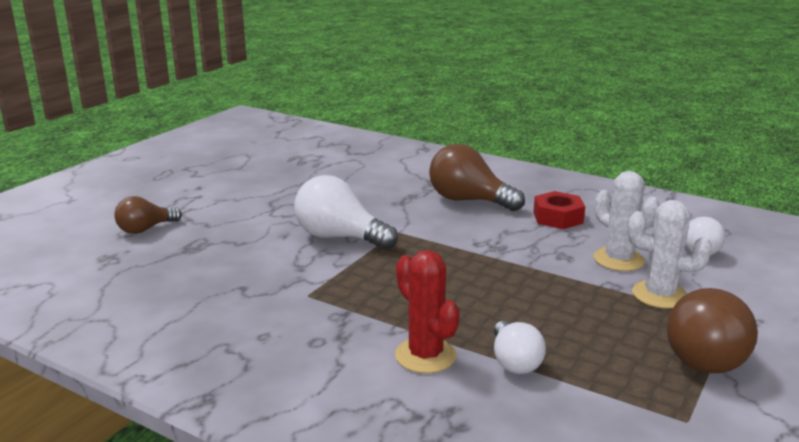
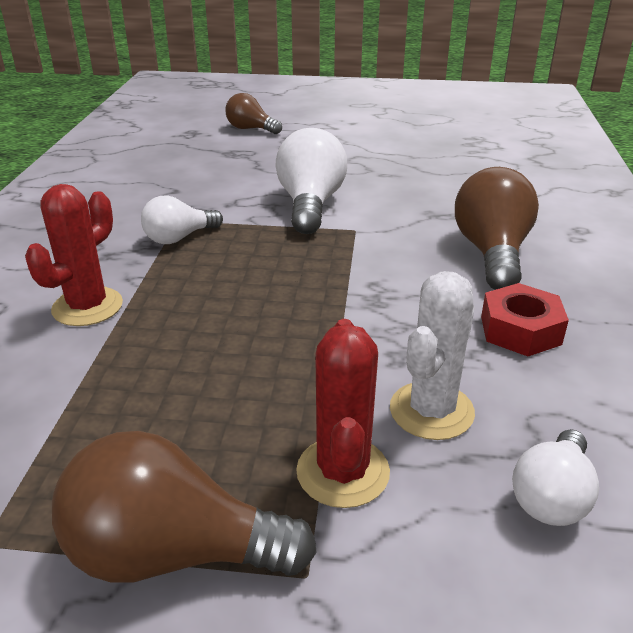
camera: 65 degrees right, 10 degrees up
(514, 362) = (93, 366): white light bulb -> white light bulb (179, 238)
(659, 295) = (343, 472): white cactus -> red cactus

